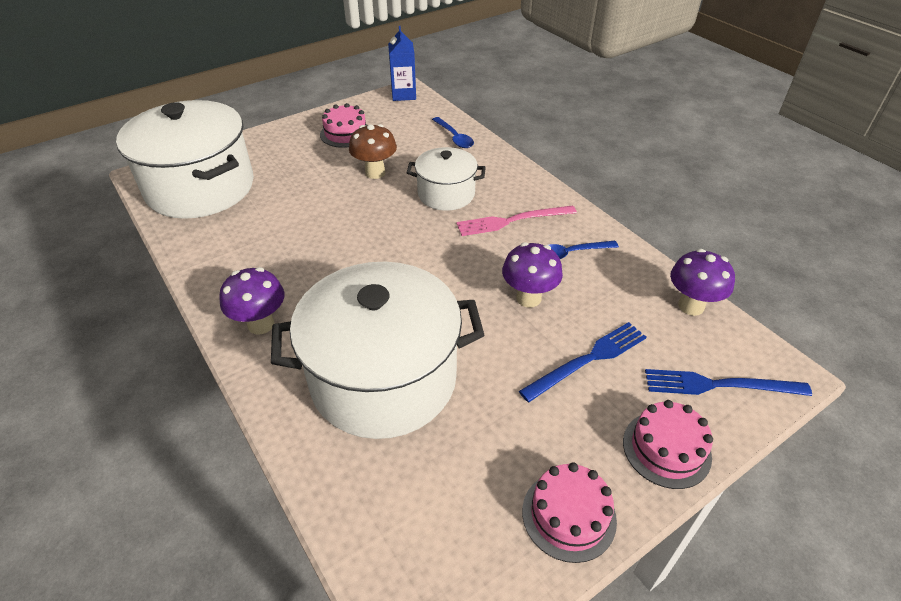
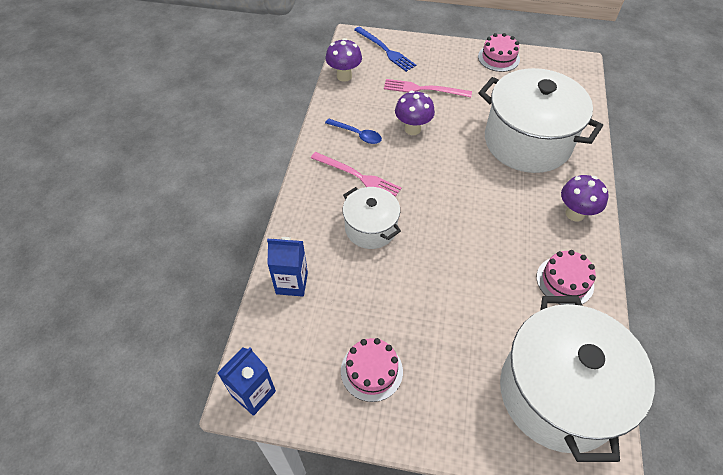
camera: 135 degrees left, 10 degrees up
(375, 173) = (397, 291): brown mushroom -> none
(454, 137) = (292, 283): blue spoon -> blue carton
(588, 360) = (423, 89): blue fork -> pink fork
(666, 449) = (437, 50): pink cake -> pink cake (565, 281)

